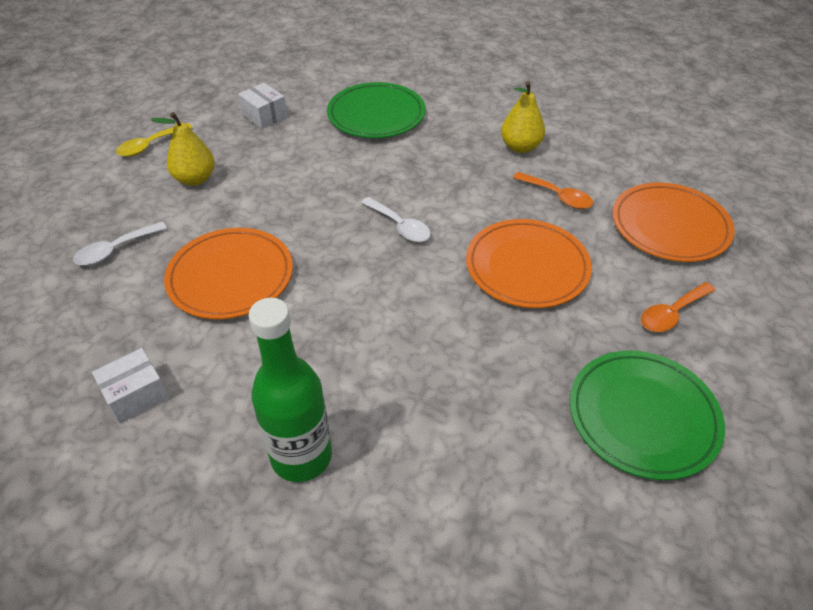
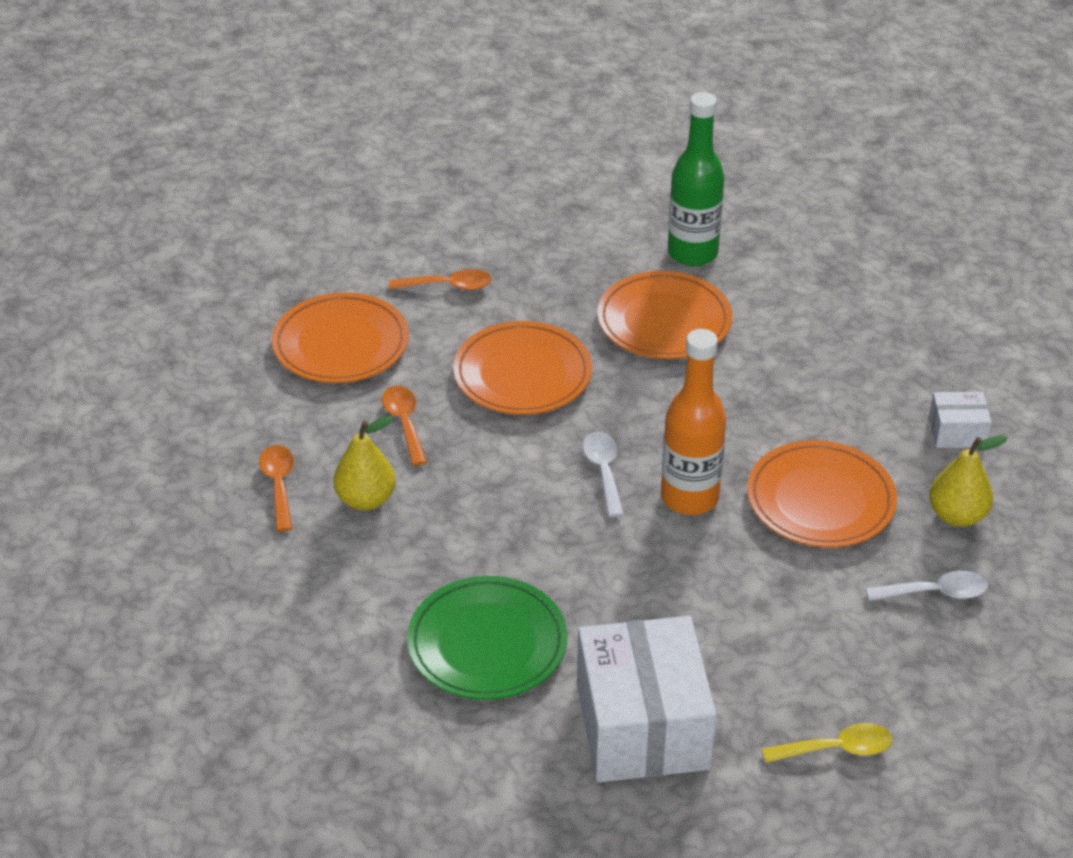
camera: 145 degrees left, 5 degrees down
(195, 179) = (799, 653): yellow pear -> yellow pear (957, 516)
(264, 116) = (642, 725): white box -> white box, size x2.18
(301, 456) = (839, 333): green bottle -> green bottle (692, 253)
(327, 235) = (689, 498): none -> orange bottle
(471, 377) = (664, 321): none -> orange plate
(575, 133) = (279, 485): none -> orange spoon
(643, 416) = (563, 245): green plate -> none

